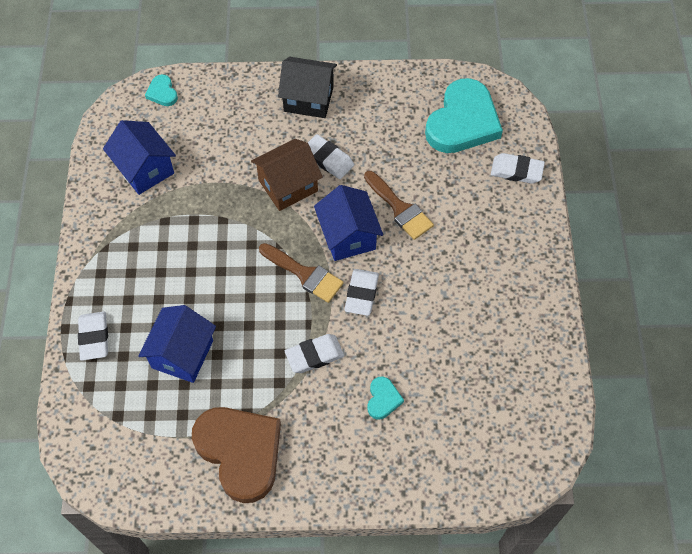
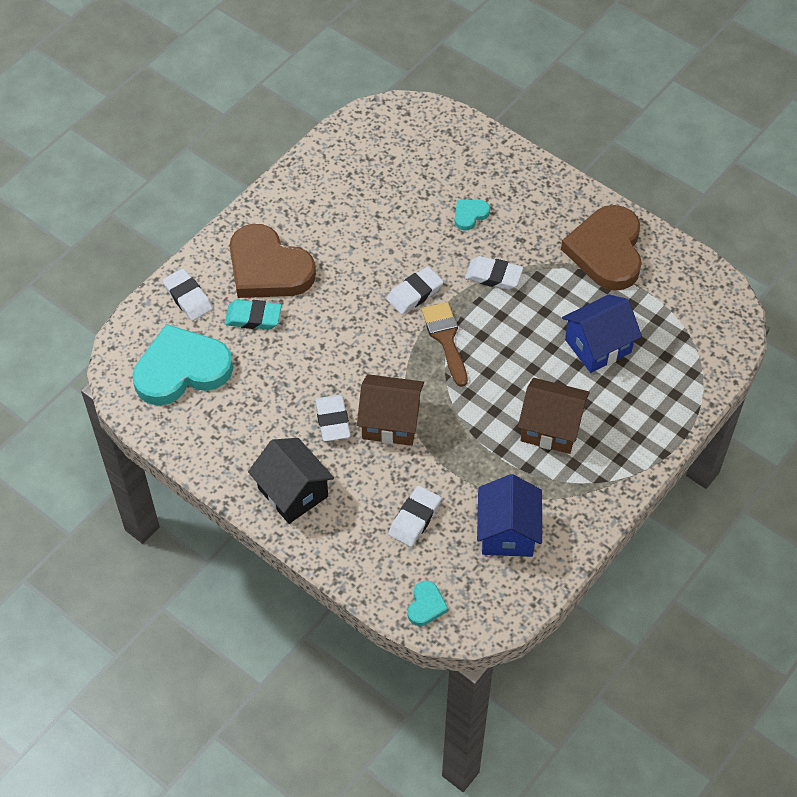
camera: 140 degrees left, 5 degrees down
(94, 337) = (662, 408): white eraser -> white eraser (414, 518)
(170, 261) = (551, 428): none -> brown house
(348, 236) = (381, 344): blue house -> none
(400, 208) = (316, 335): brown brush -> none
(456, 190) = (253, 317): none -> turquoise eraser
(487, 233) = (268, 268): none -> brown heart

